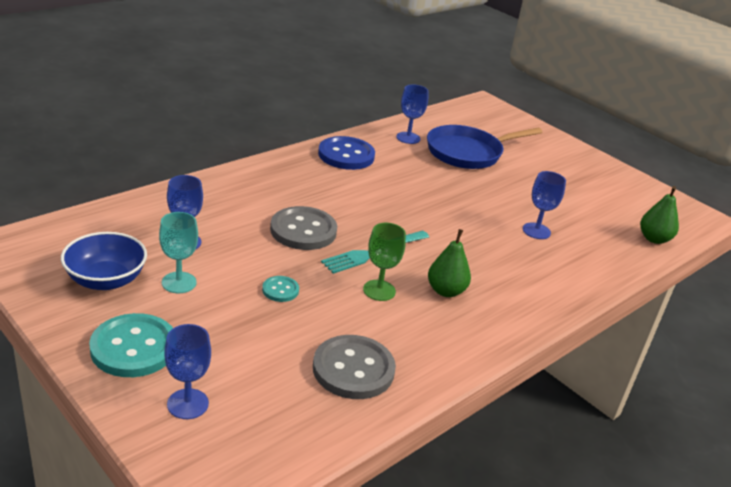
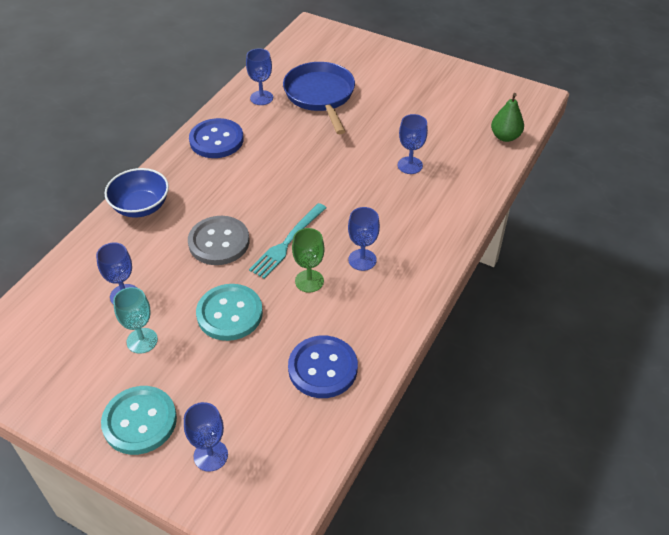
camera: 15 degrees left, 15 degrees up
(106, 280) = (79, 363): blue bowl -> blue bowl (141, 206)
(280, 290) = (229, 314): turquoise button -> turquoise button, size x2.02
(353, 369) = (323, 368): grey button -> blue button
(446, 291) = (362, 260): green pear -> blue goblet
(468, 152) = (320, 96): blue pan -> blue pan turned 120 degrees clockwise

